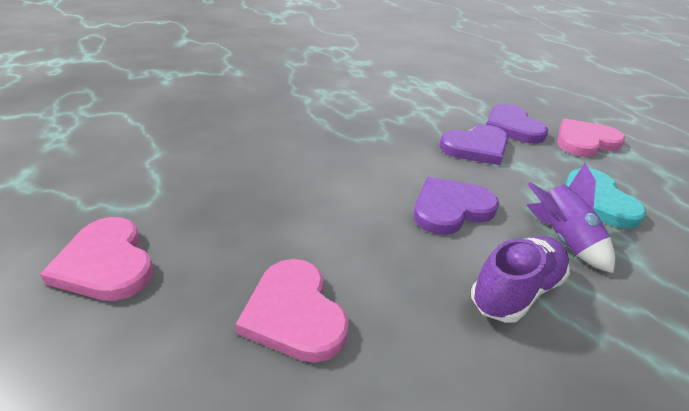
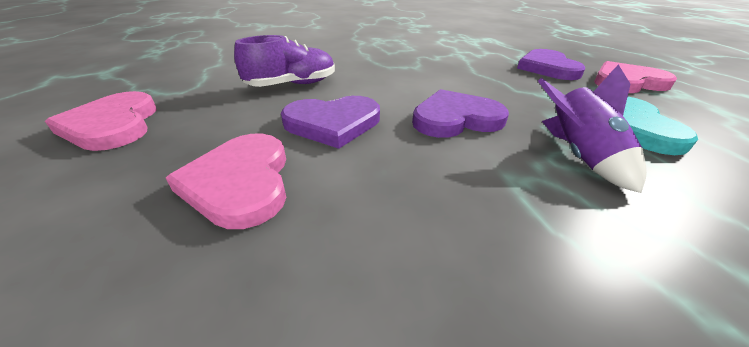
camera: 15 degrees right, 0 degrees up
(476, 147) = (503, 78): purple heart -> purple heart (333, 123)
(516, 291) = (502, 196): purple shoe -> purple shoe (292, 85)

